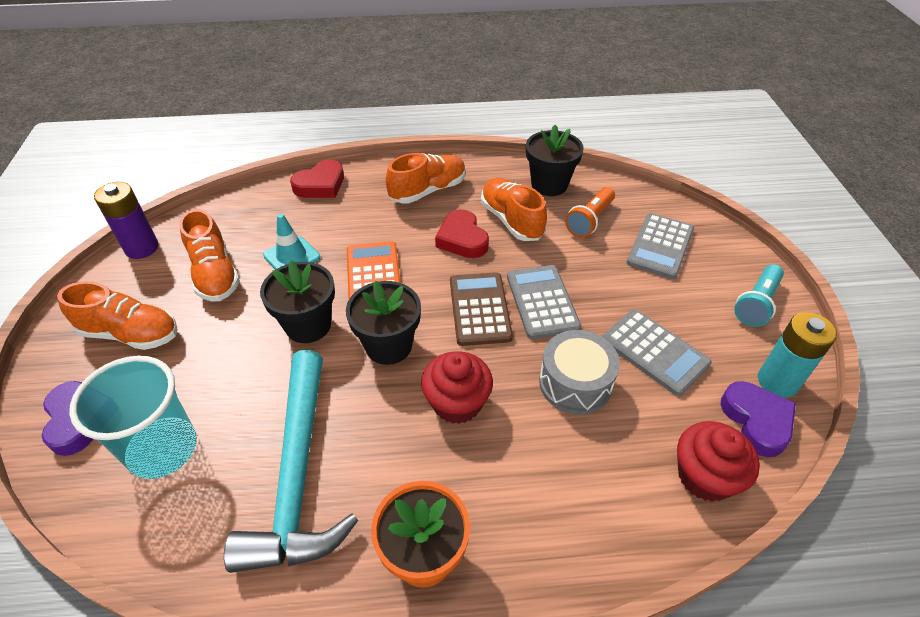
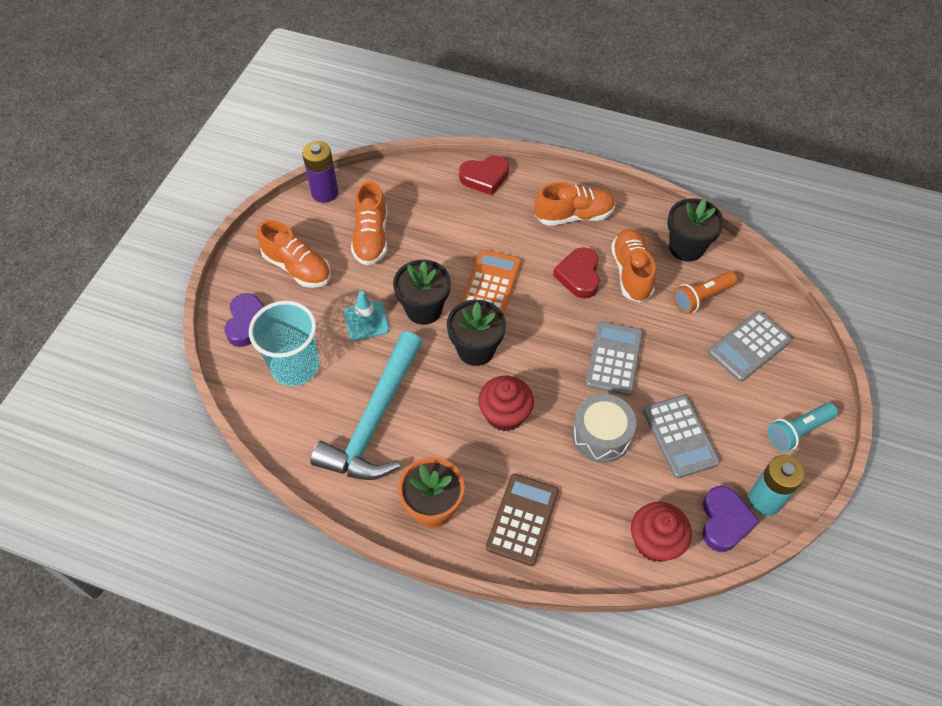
camera: 25 degrees right, 10 degrees up
(291, 256) = (434, 242): turquoise traffic cone -> turquoise traffic cone (366, 321)
(479, 309) = (560, 345): brown calculator -> brown calculator (522, 519)

